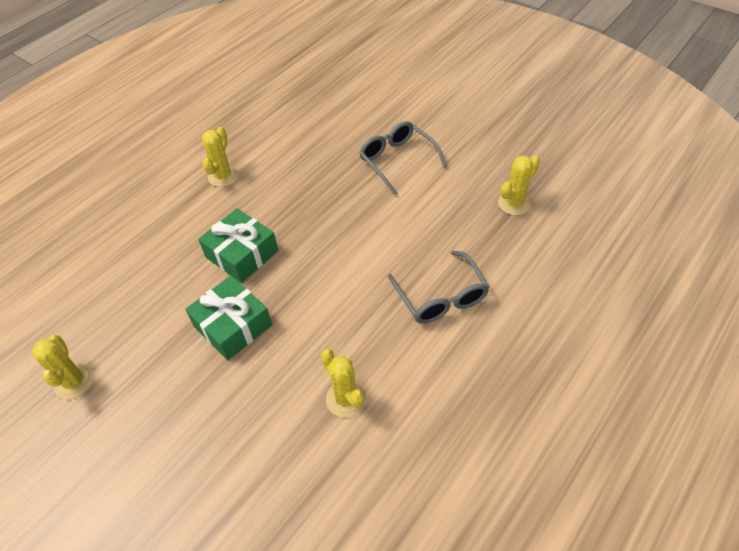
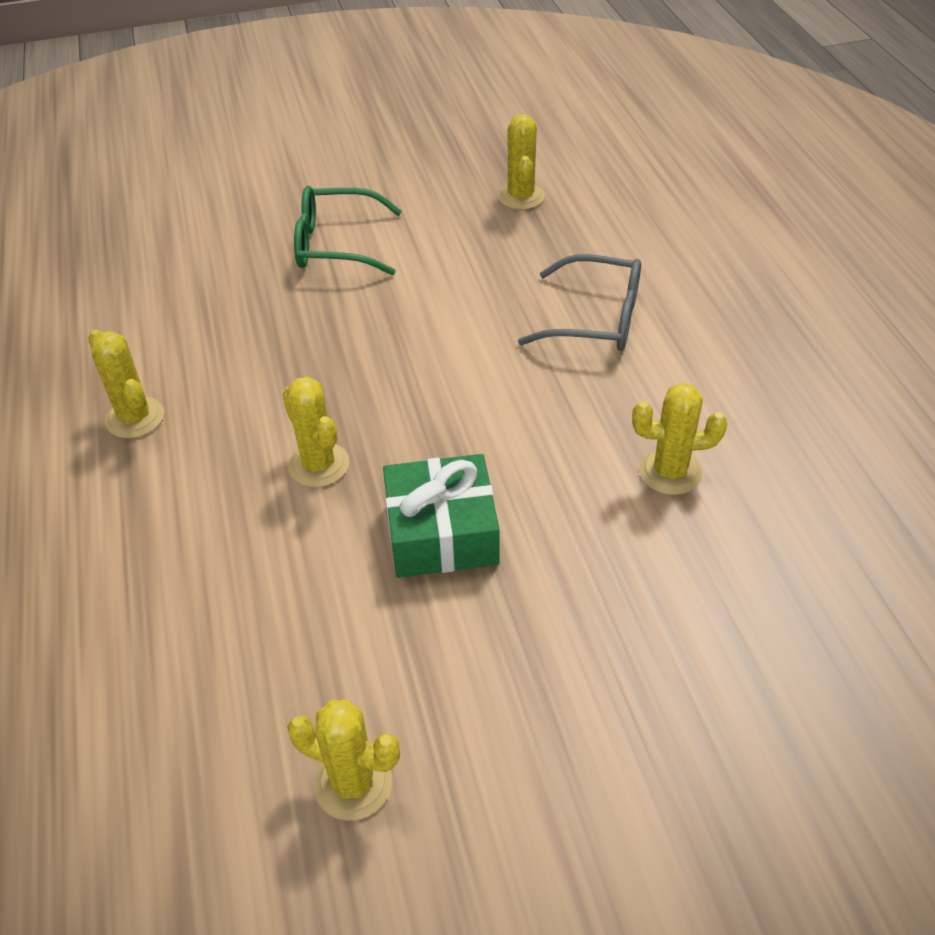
camera: 55 degrees left, 5 degrees down
(242, 254) = (319, 465): green gift -> yellow cactus
(397, 160) = (336, 244): grey glasses -> green glasses

